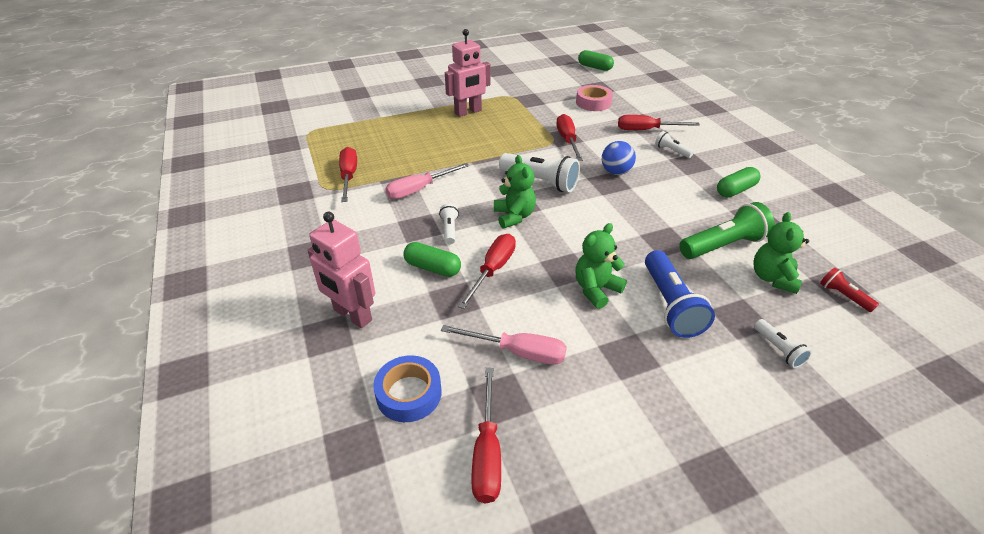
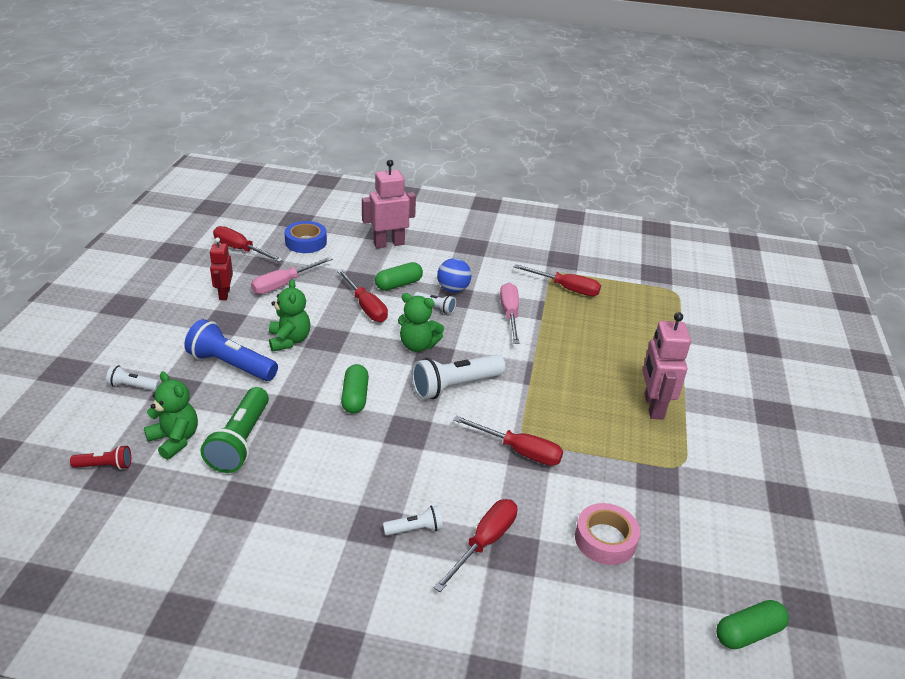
camera: 120 degrees right, 5 degrees down
(589, 392) = (224, 294): none -> red robot
(616, 172) = (420, 449): blue ball -> blue ball (453, 289)
(735, 190) = (291, 522): green capsule -> green capsule (355, 397)

